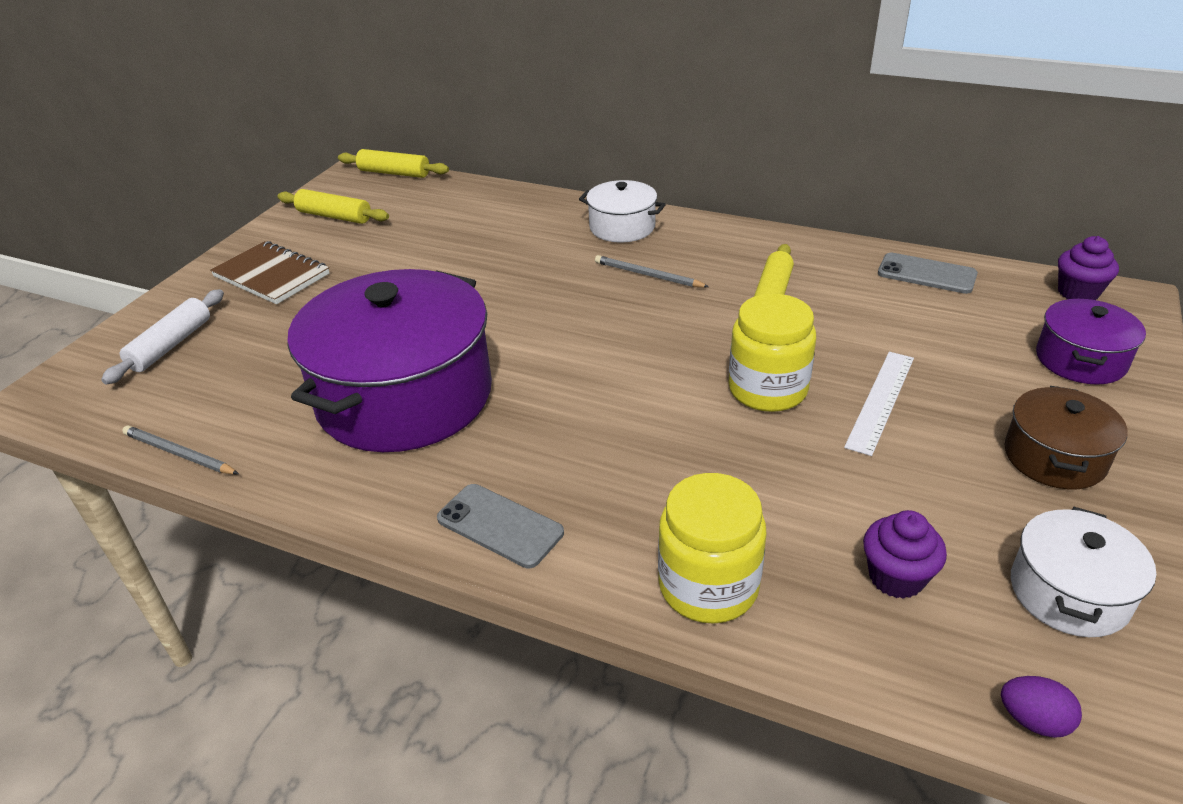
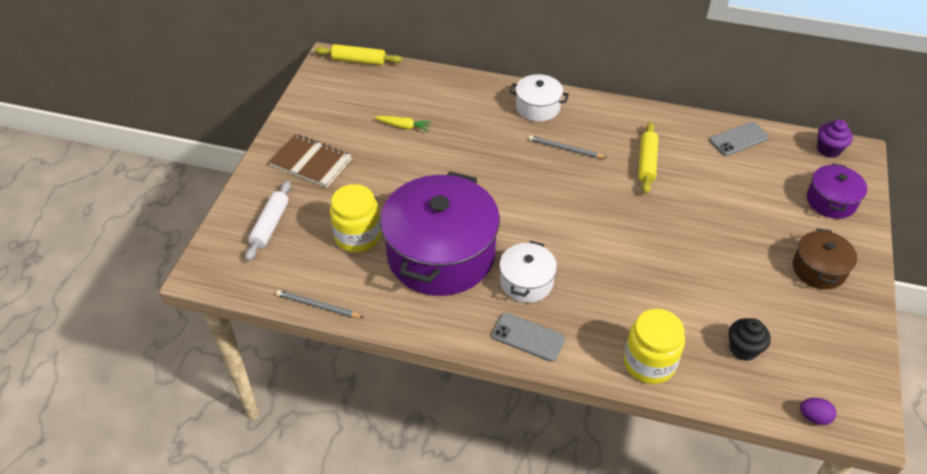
camera: 10 degrees left, 10 degrees up
(334, 216) = (332, 106): yellow rolling pin -> none
(421, 241) = (404, 126): none -> yellow carrot
(767, 389) = (657, 234): yellow jar -> yellow jar (357, 236)
(880, 401) = (722, 238): white ruler -> none
(896, 577) = (743, 349): purple cupcake -> black cupcake
(926, 274) = (739, 139): grey phone -> grey phone turned 45 degrees counterclockwise
(1069, 592) = (828, 349): white pot -> white pot (526, 282)

